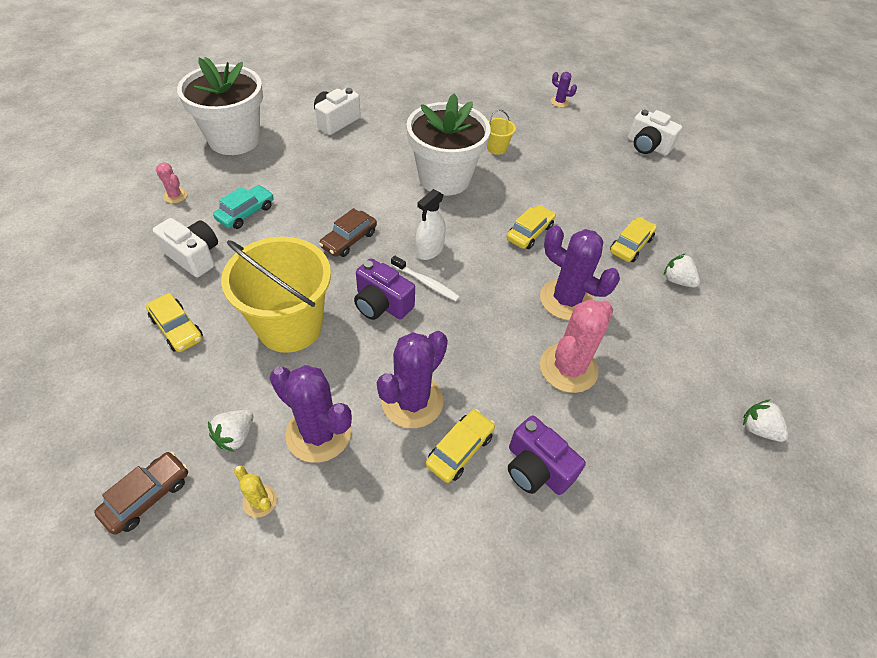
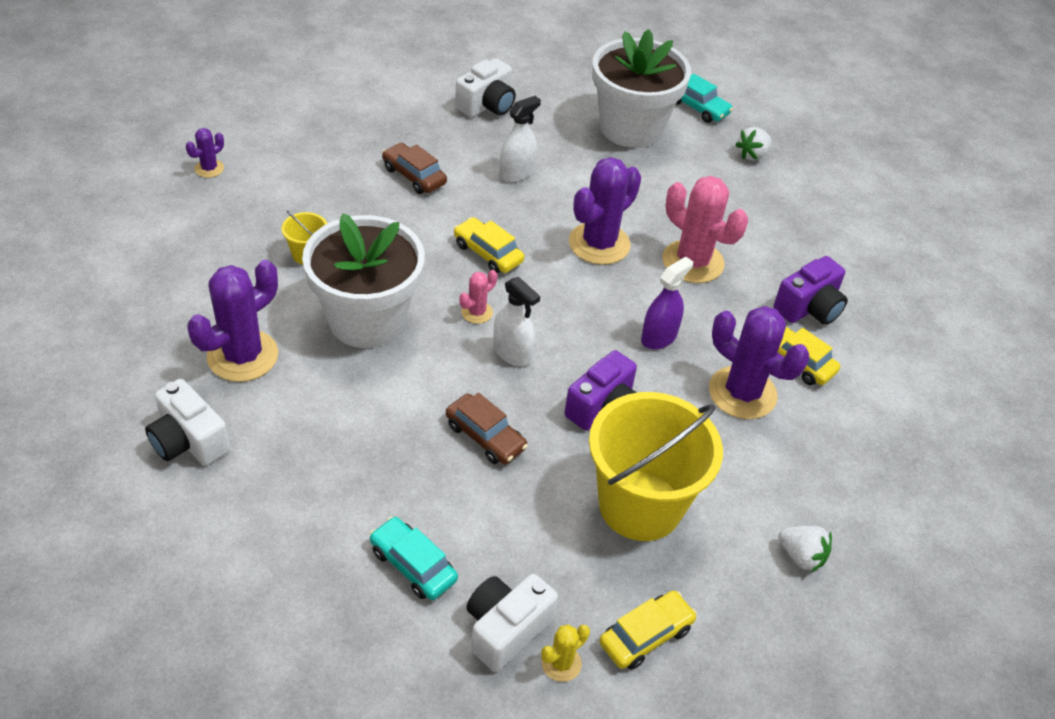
camera: 85 degrees left, 5 degrees down
(147, 496) = (883, 637): brown car -> brown car (414, 176)
(175, 196) = (355, 673): pink cactus -> pink cactus (477, 312)
(234, 139) = (206, 593): white flower pot -> white flower pot (631, 128)
(260, 501) = (873, 530): yellow cactus -> yellow cactus (561, 663)
(319, 433) = (789, 477): purple cactus -> purple cactus (243, 356)
(426, 282) = (569, 362): white toothbrush -> none
(466, 340) = (659, 337): none -> purple spray bottle
(630, 245) = (516, 173): yellow car -> white spray bottle
(647, 146) = (334, 112): white camera -> white camera (487, 105)
(677, 280) = (573, 153): white strawberry -> none
(808, 380) = (698, 107): none -> turquoise car

